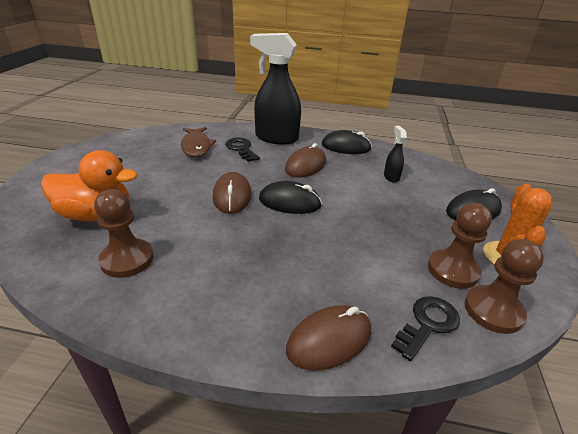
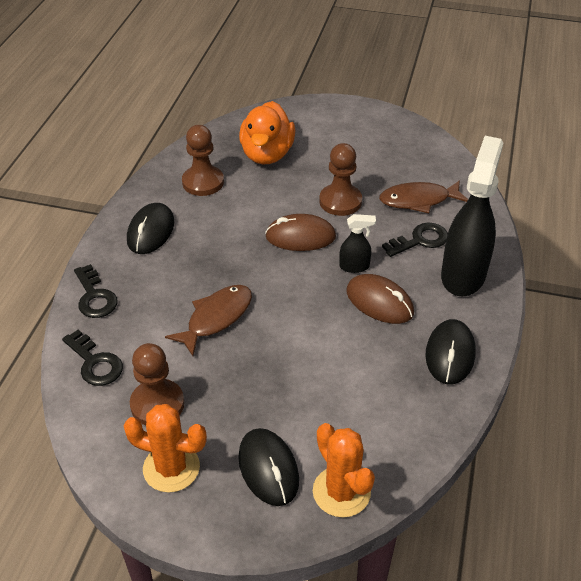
camera: 95 degrees right, 10 degrees up
(289, 202) = (289, 282): black mouse -> black mouse (151, 231)
(329, 340) = (95, 297): brown mouse -> black key
(340, 240) = (216, 318): none -> brown fish
(391, 177) = (357, 394): black spray bottle -> black spray bottle (354, 266)
(468, 185) = (341, 492): none -> orange cactus
(493, 311) = (98, 419): brown pawn -> brown pawn (340, 201)

